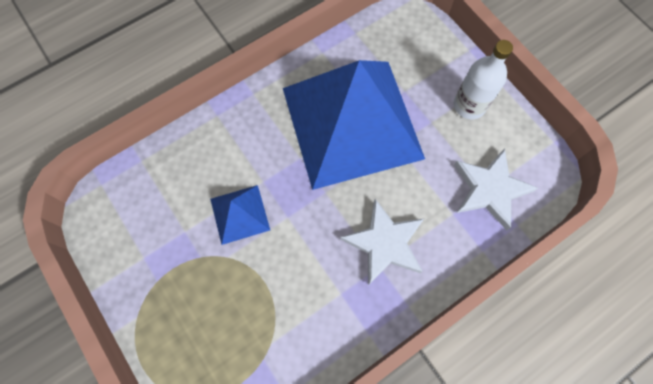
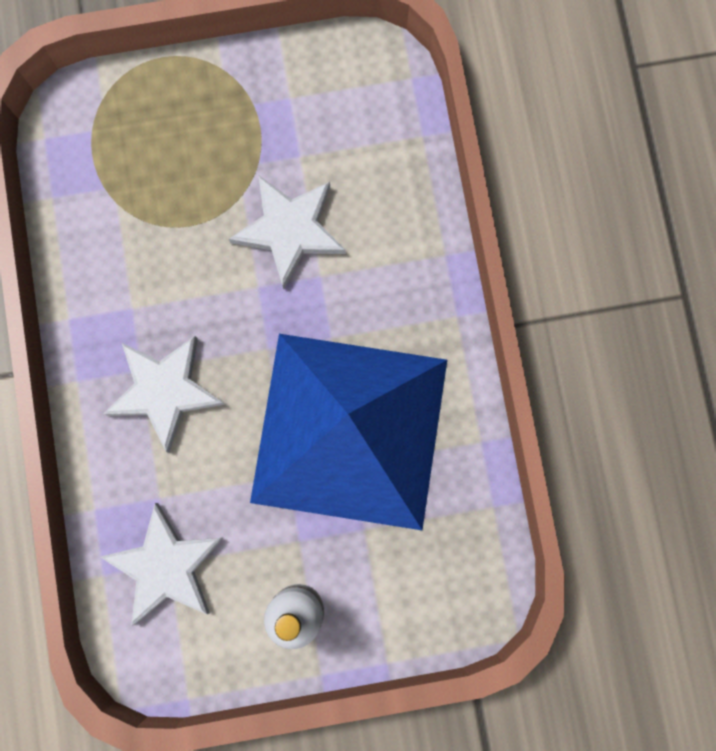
camera: 115 degrees right, 10 degrees up
(240, 214) = (290, 230): blue pyramid -> white star

